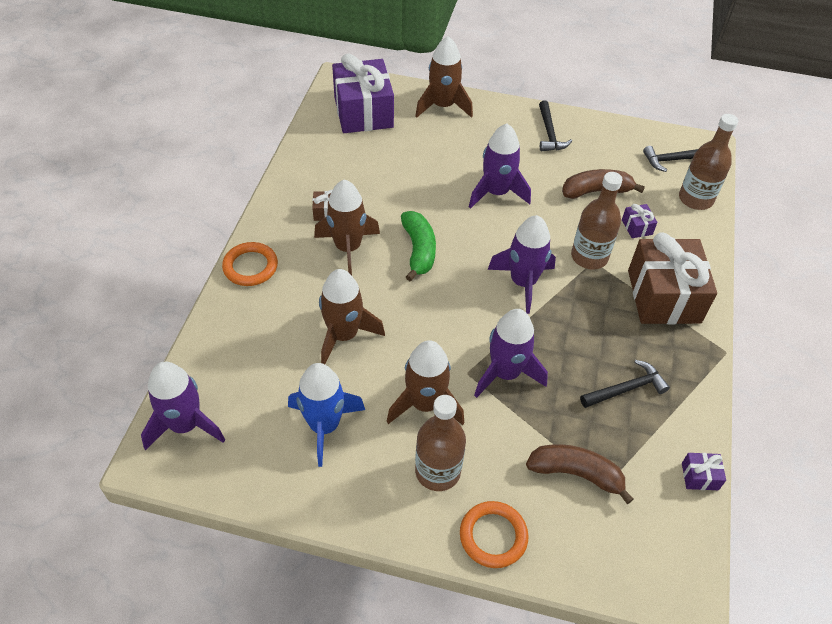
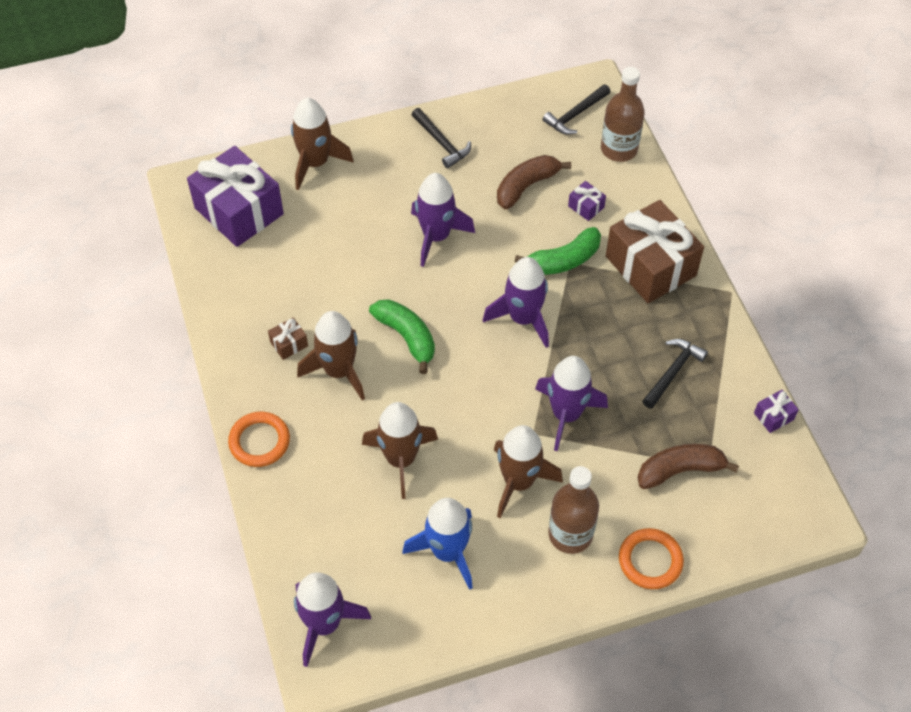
camera: 30 degrees left, 5 degrees up
(589, 257) = (564, 260): brown bottle -> green banana

